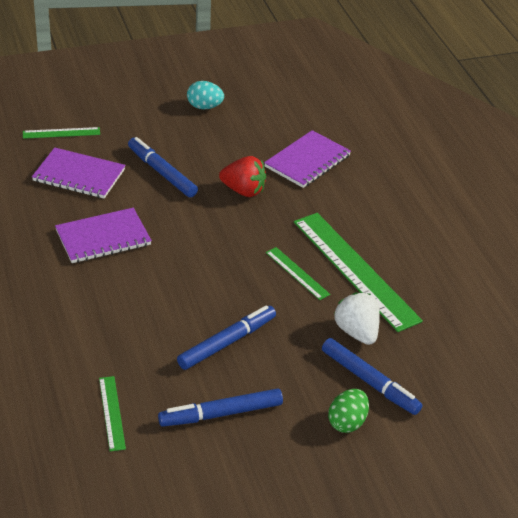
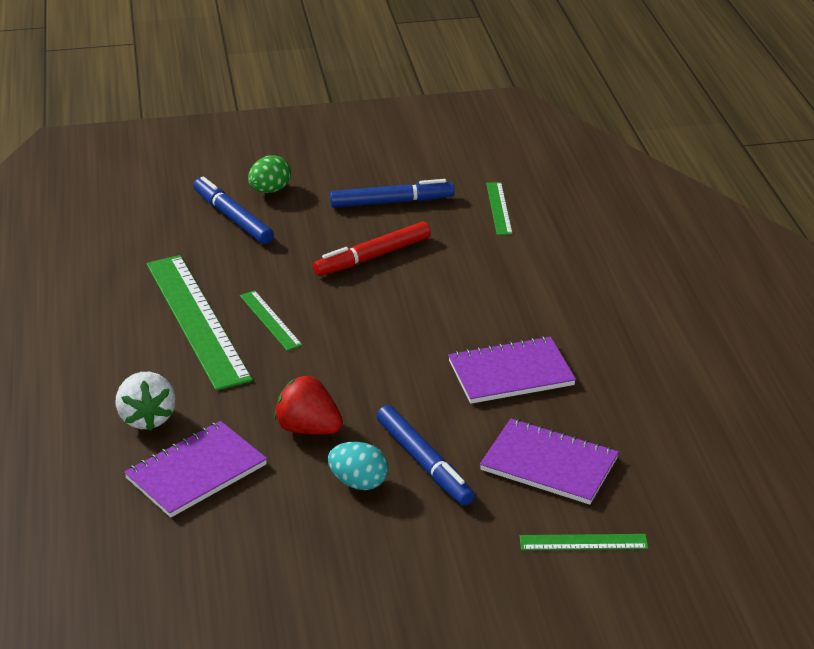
camera: 170 degrees left, 5 degrees down
(204, 107) = (336, 586): turquoise egg -> turquoise egg (358, 482)
(227, 343) = (373, 257): blue marker -> red marker
(357, 332) = (225, 259): white strawberry -> white strawberry (147, 418)

